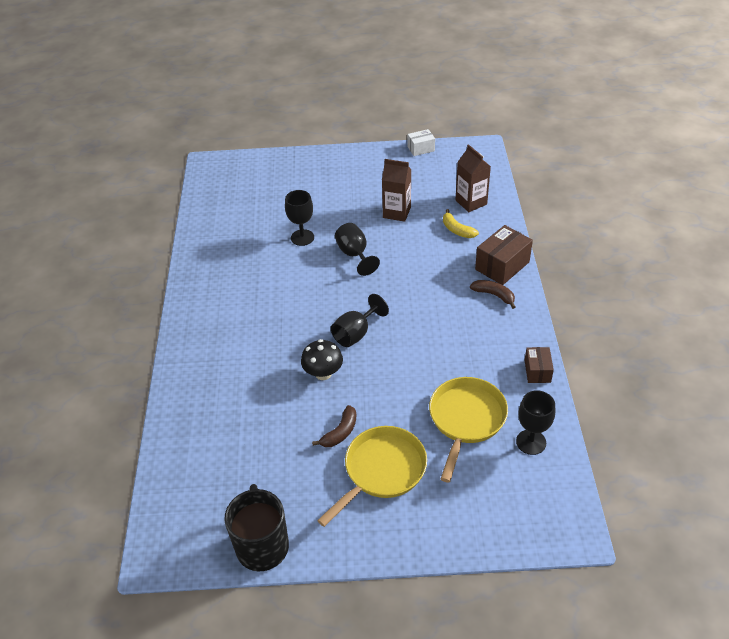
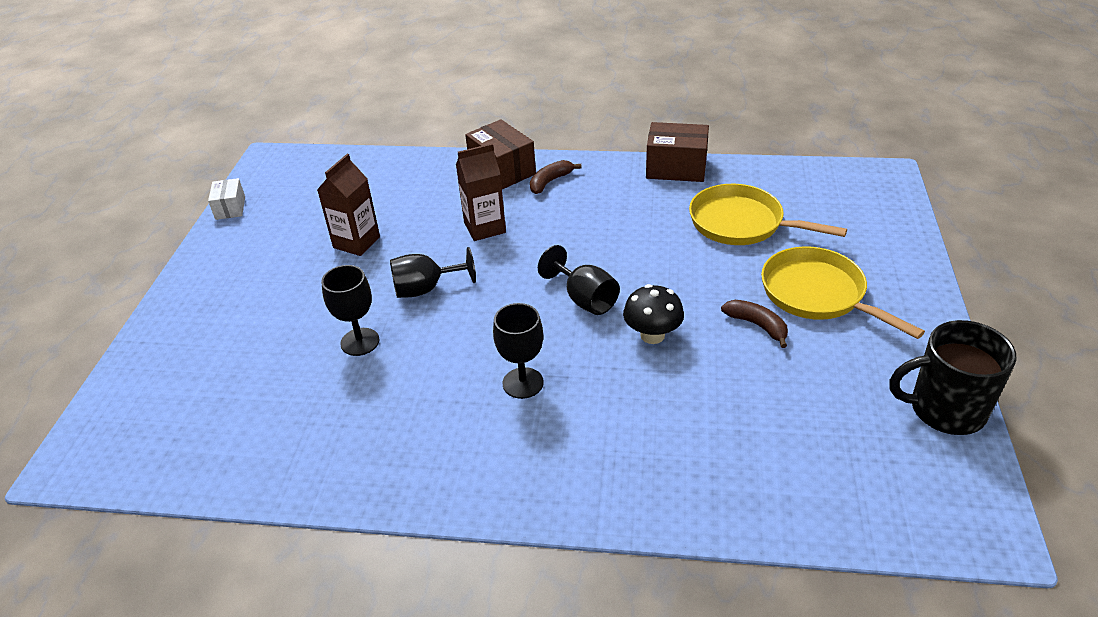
camera: 80 degrees left, 5 degrees down
(457, 230) = (421, 195): yellow banana -> none
(471, 202) = (373, 179): brown carton -> brown carton (485, 228)
(531, 442) = (774, 185): black goblet -> black goblet (523, 383)
(537, 371) = (676, 168): brown box -> brown box, size x1.69

